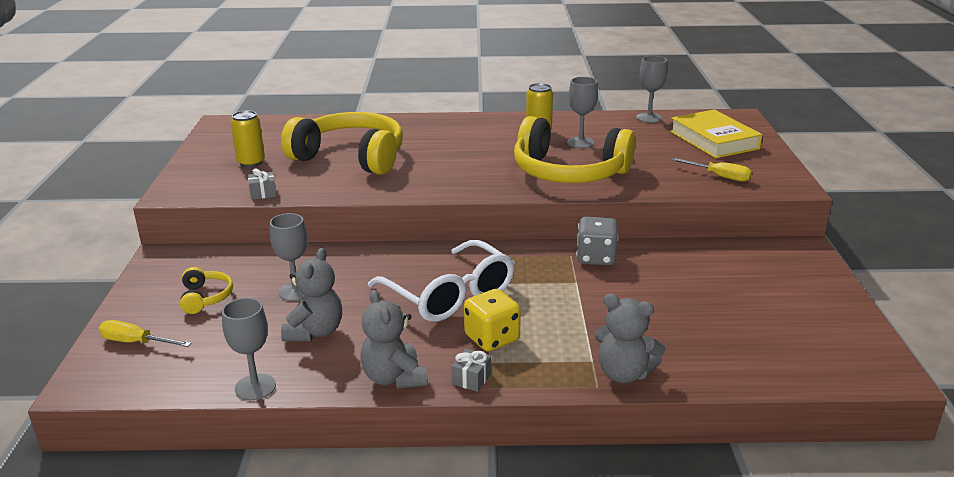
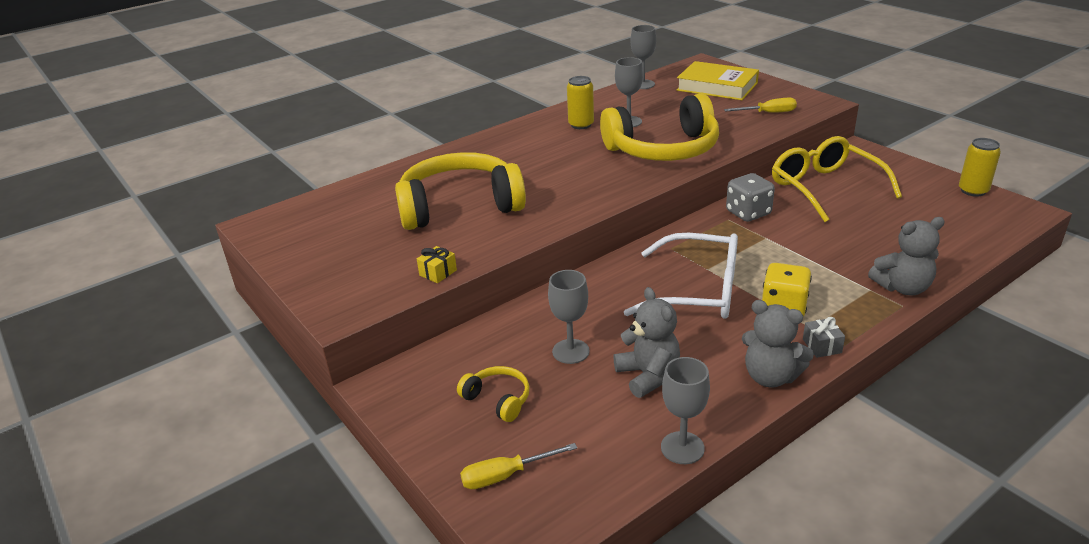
camera: 35 degrees left, 5 degrees up
(251, 162) = (368, 249): yellow can -> yellow can (973, 191)
(263, 193) = (438, 272): grey gift -> yellow gift
(705, 267) = (824, 188): none -> yellow glasses

